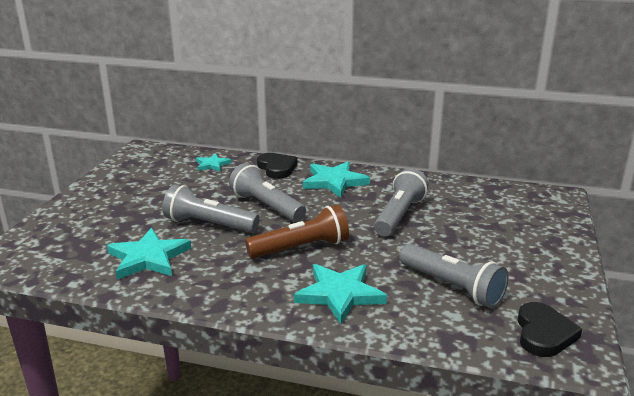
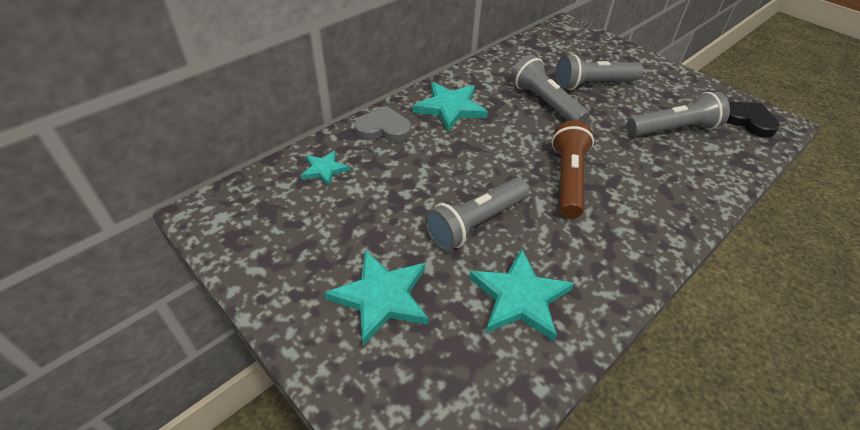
camera: 60 degrees left, 20 degrees up
(266, 206) = (466, 168): grey flashlight -> grey flashlight (593, 84)
(277, 168) = (383, 129): black heart -> grey heart
(339, 294) = (659, 189): turquoise star -> turquoise star (381, 297)

